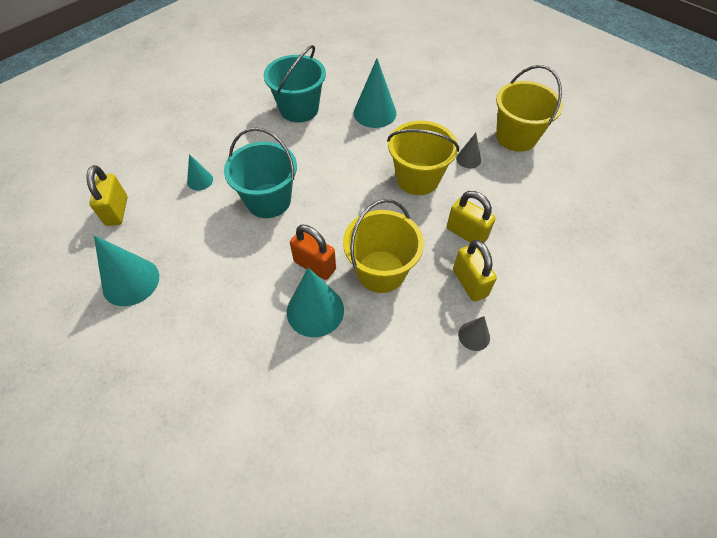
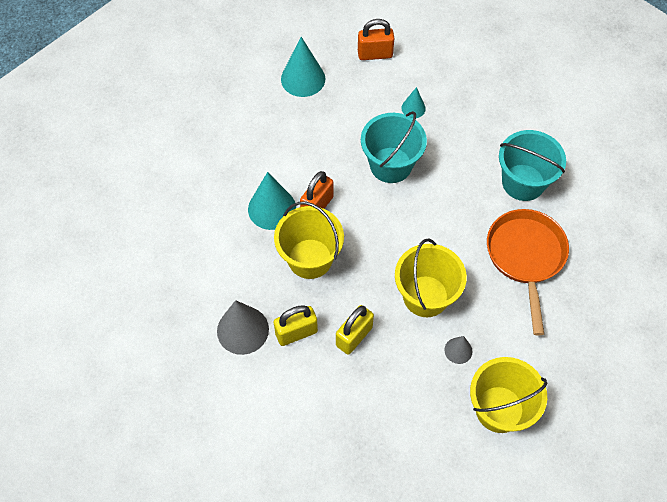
camera: 90 degrees right, 5 degrees up
(117, 211) = (375, 54): yellow padlock -> orange padlock
(375, 113) = (525, 257): turquoise cone -> orange pan
(474, 336) = (242, 330): grey cone -> grey cone, size x1.87

